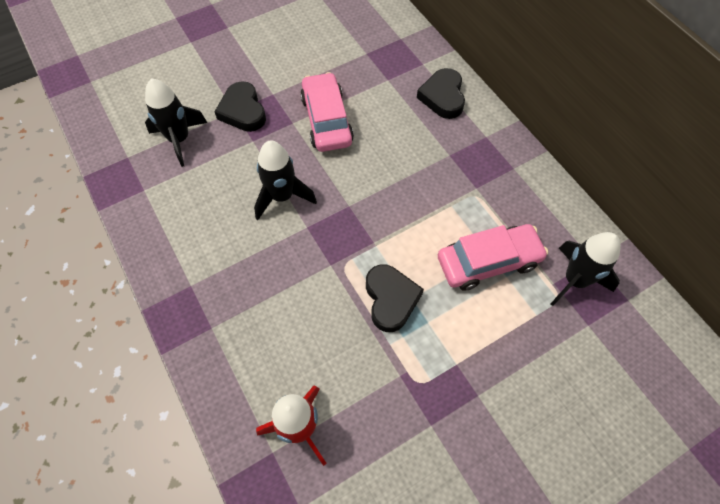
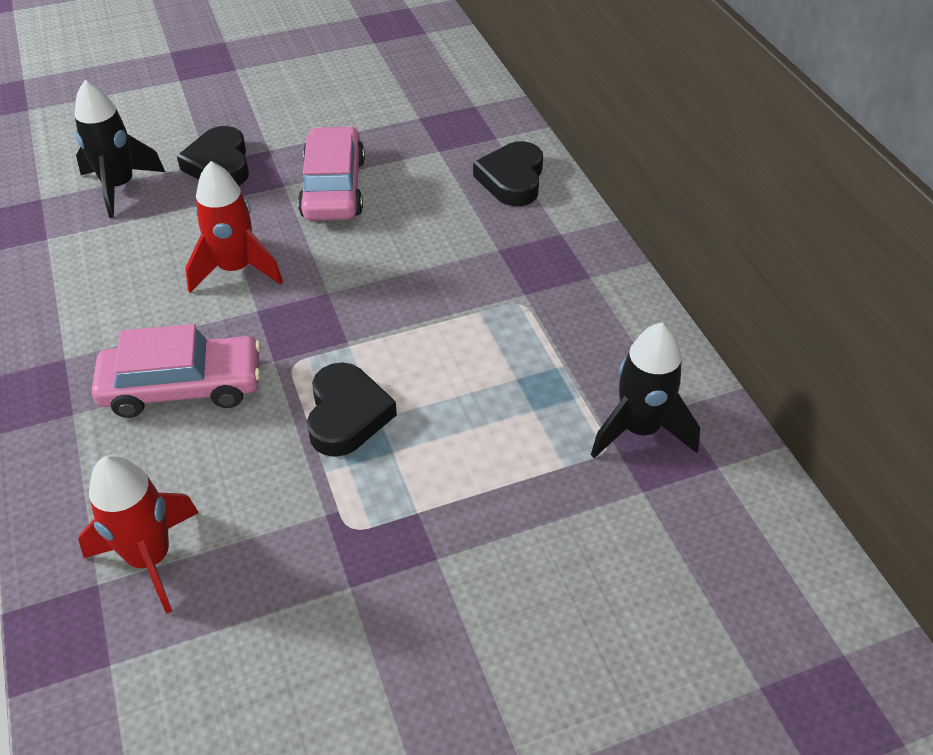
camera: 10 degrees right, 15 degrees down
(282, 196) = (236, 269): black rocket -> red rocket
(488, 262) = (512, 388): pink car -> pink car (183, 387)

